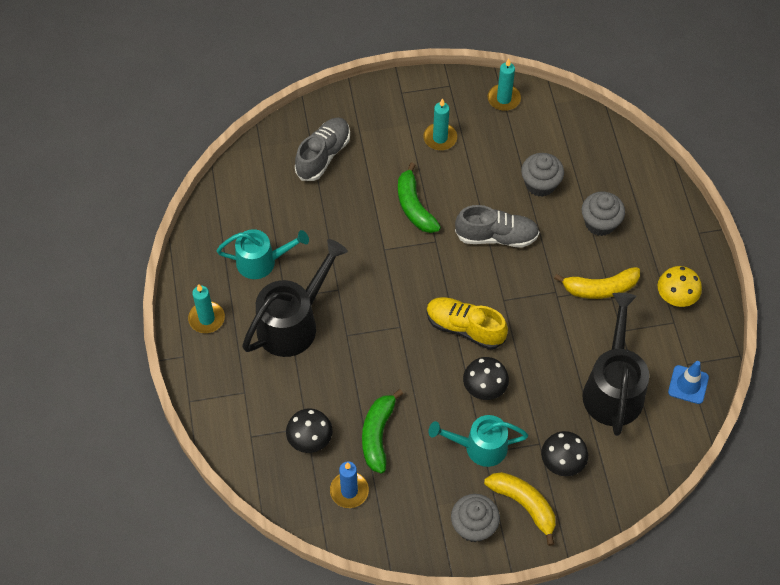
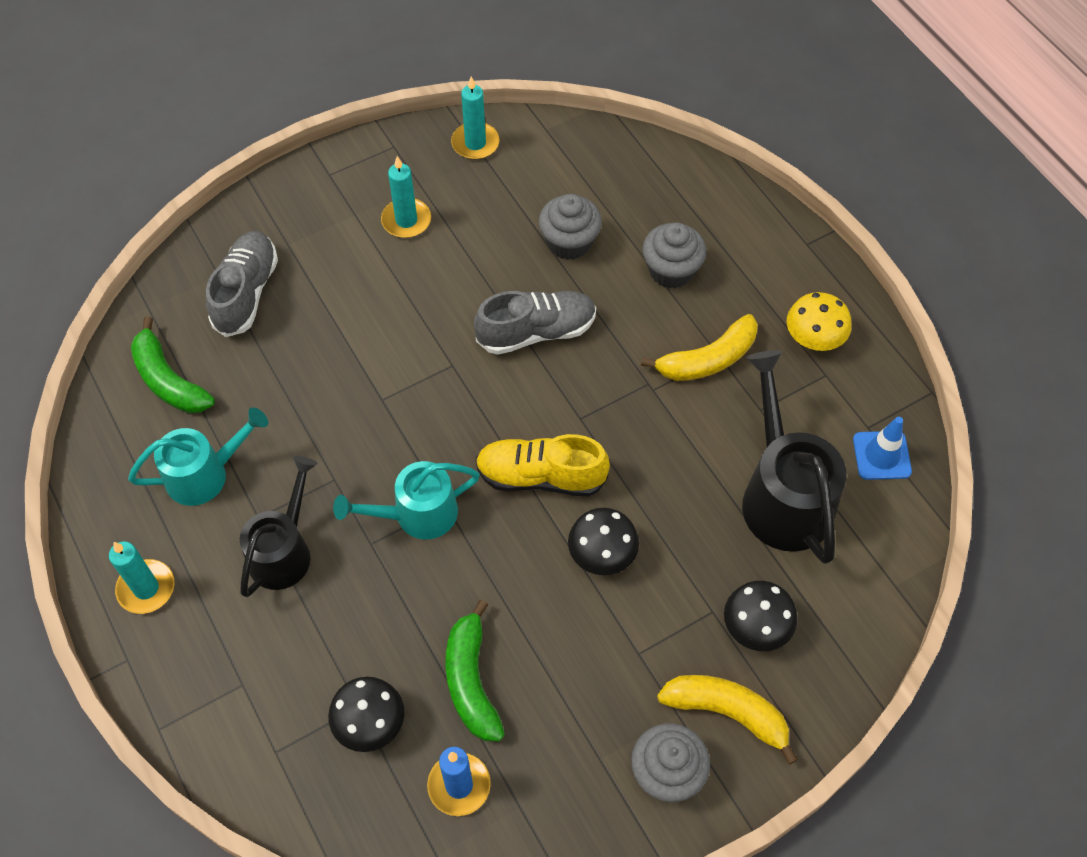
camera: 20 degrees left, 0 degrees up
(293, 322) = (284, 550): black watering can -> black watering can, size x0.66
(414, 206) = (404, 325): green banana -> green banana (168, 380)
(479, 447) = (628, 647): turquoise watering can -> turquoise watering can (416, 515)

